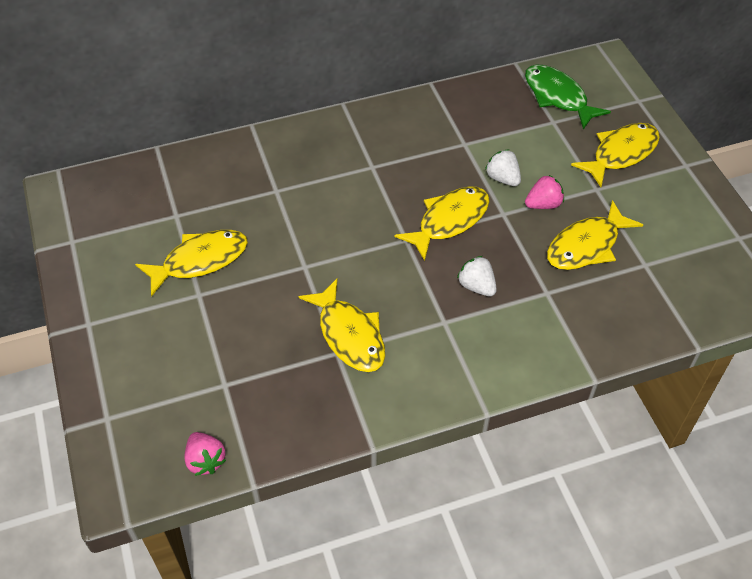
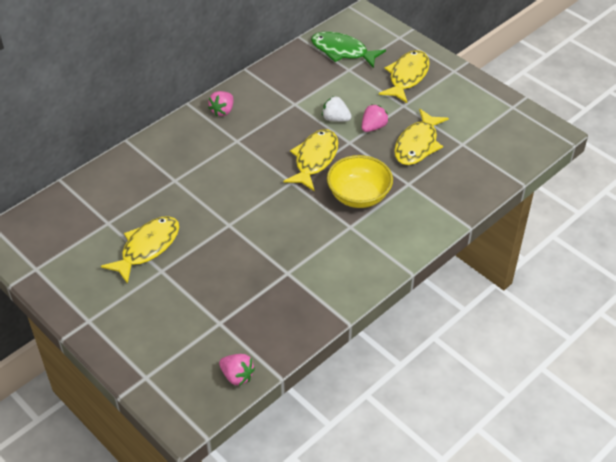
camera: 25 degrees left, 5 degrees down
(349, 335) = (289, 258): yellow fish -> none
(376, 125) = (222, 111): none -> pink strawberry
(476, 286) = (359, 196): white strawberry -> yellow bowl

